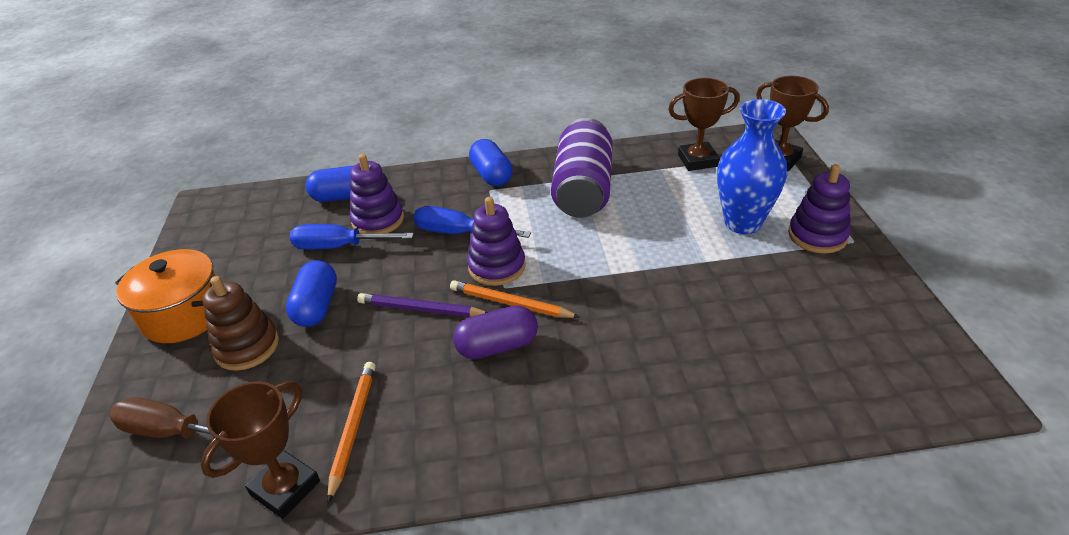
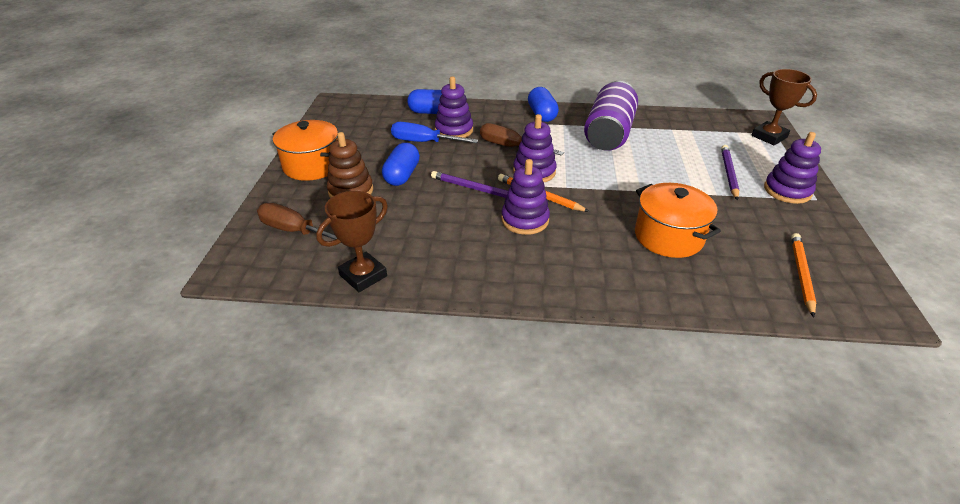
camera: 10 degrees right, 0 degrees up
(353, 427) = (414, 250): orange pencil -> orange pencil (801, 274)
(459, 233) = (510, 147): blue screwdriver -> brown screwdriver
(497, 346) = (525, 220): purple capsule -> purple stacking toy
(688, 335) = (668, 236): none -> orange pot
(697, 160) = (702, 128): brown trophy -> none
(742, 223) = (728, 173): blue vase -> purple pencil

